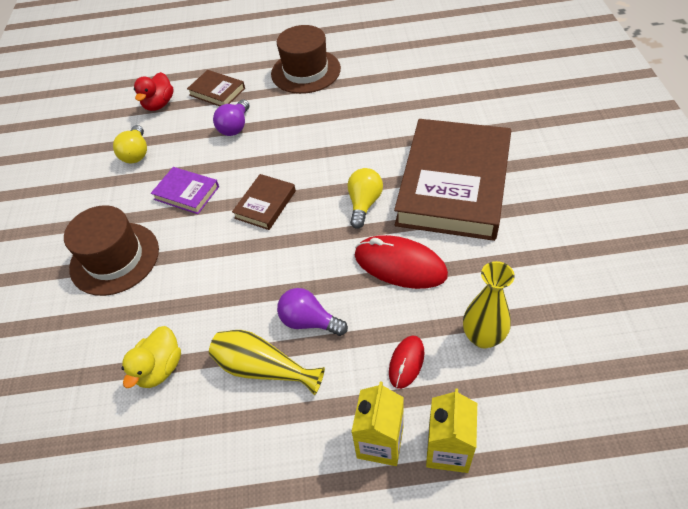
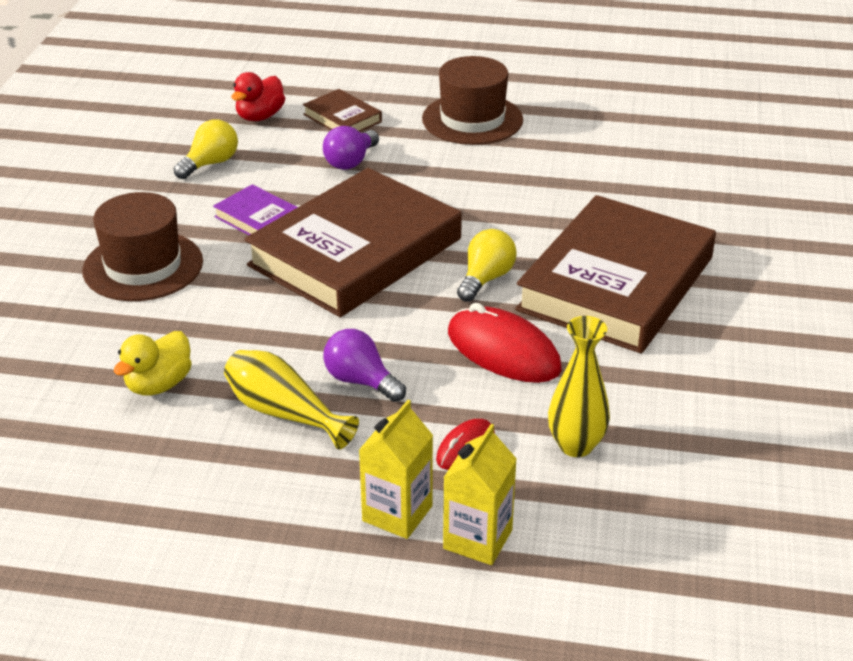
camera: 10 degrees right, 15 degrees down
(136, 153) = (210, 164): yellow light bulb -> yellow light bulb turned 150 degrees counterclockwise
(265, 204) = (355, 252): brown book -> brown book, size x2.32

